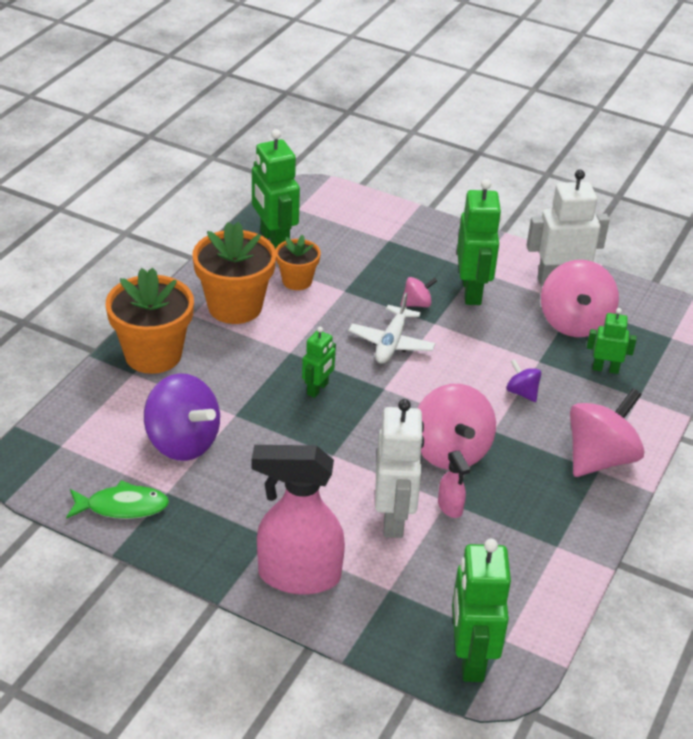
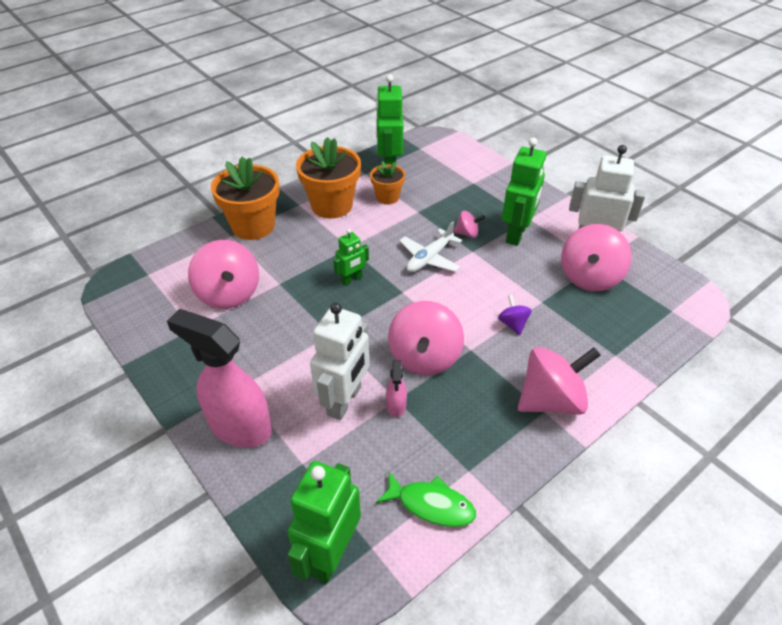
camera: 25 degrees right, 5 degrees up
(122, 507) = (154, 331): green fish -> green fish (431, 505)
(183, 442) = (229, 294): purple spinning top -> pink spinning top
(605, 369) = (597, 322): green robot -> none

